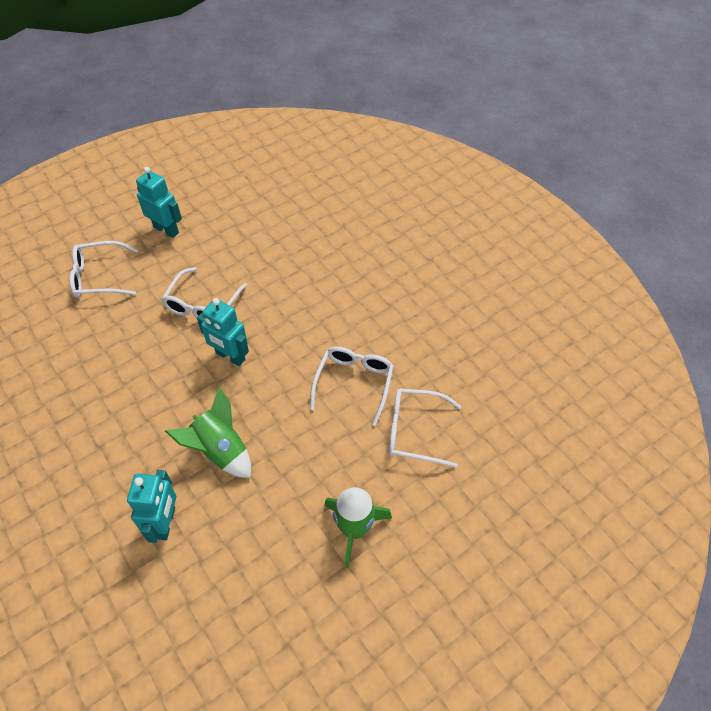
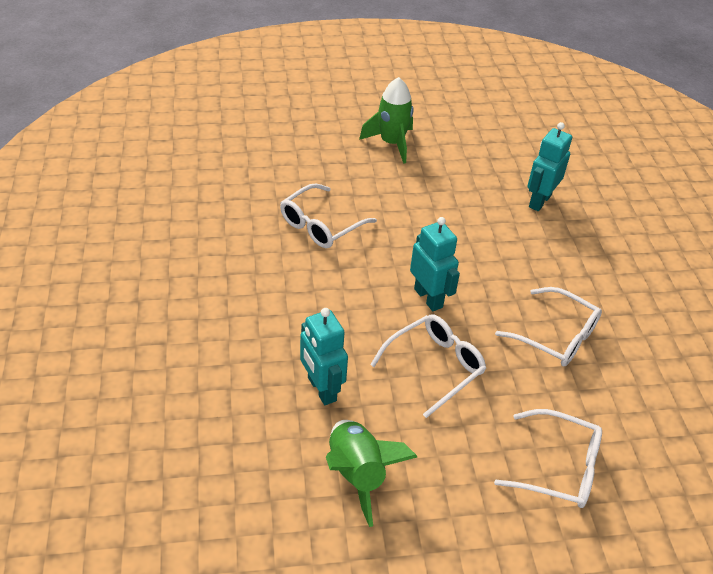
camera: 155 degrees left, 10 degrees down
(166, 230) = (441, 504): turquoise robot -> turquoise robot (321, 389)
(220, 450) = (474, 227): green rocket -> green rocket (357, 474)
(415, 431) = (297, 174): white glasses -> white glasses (556, 336)

